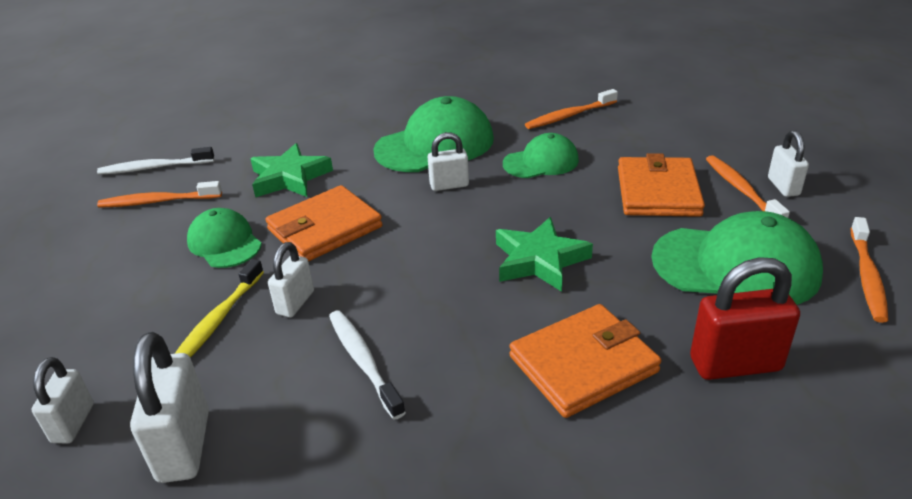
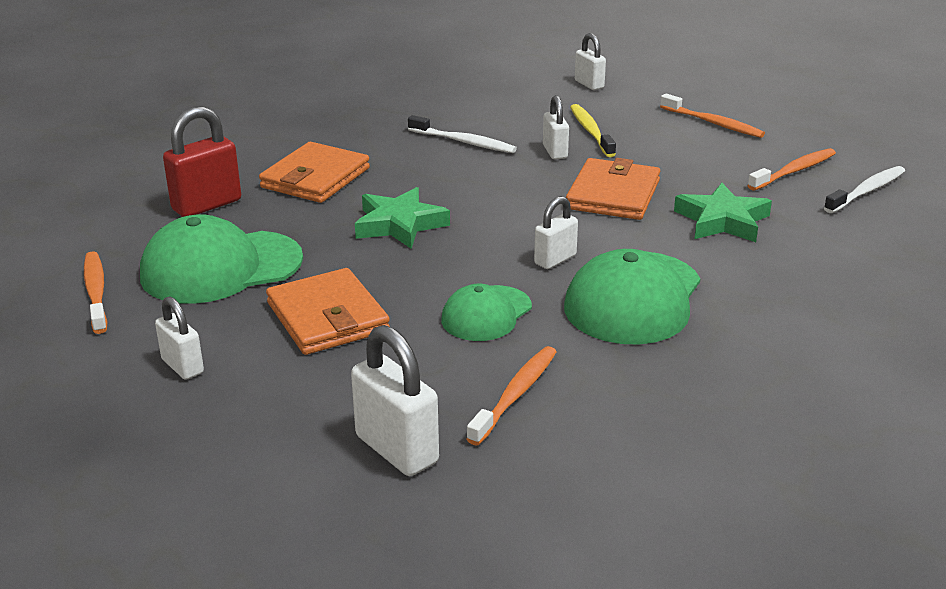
camera: 145 degrees right, 5 degrees down
(184, 446) = (515, 94): white padlock -> white padlock (397, 449)
(224, 243) = (675, 164): green cap -> none
(741, 190) = (232, 347): orange toothbrush -> orange toothbrush (713, 123)

